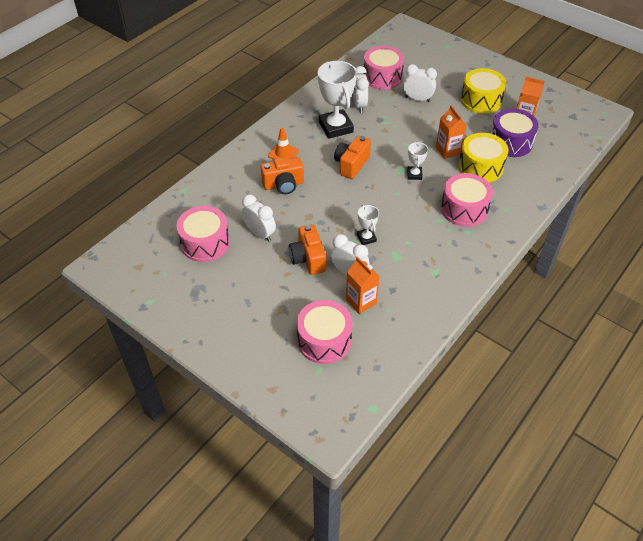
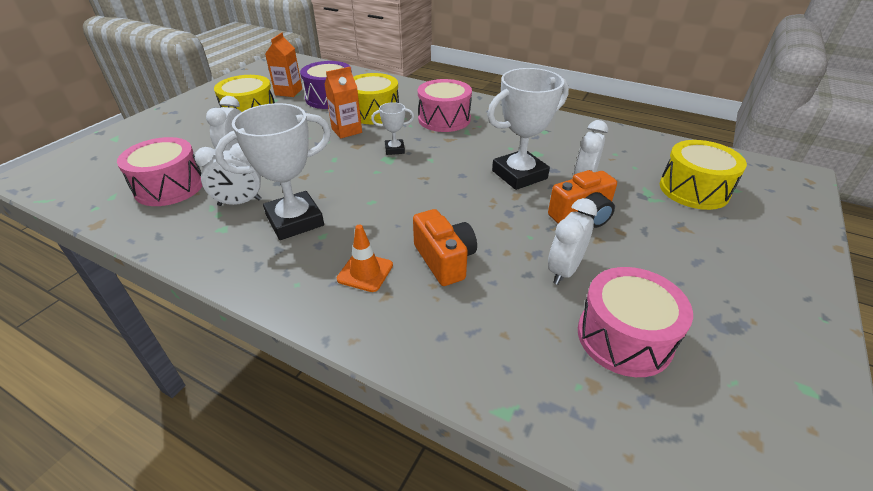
camera: 100 degrees left, 10 degrees down
(324, 340) = (694, 190): pink drum -> yellow drum
(351, 164) = (383, 198): orange camera -> none
(361, 301) = (618, 171): orange carton -> none
(366, 238) = (519, 175): white trophy -> white trophy, size x2.03

